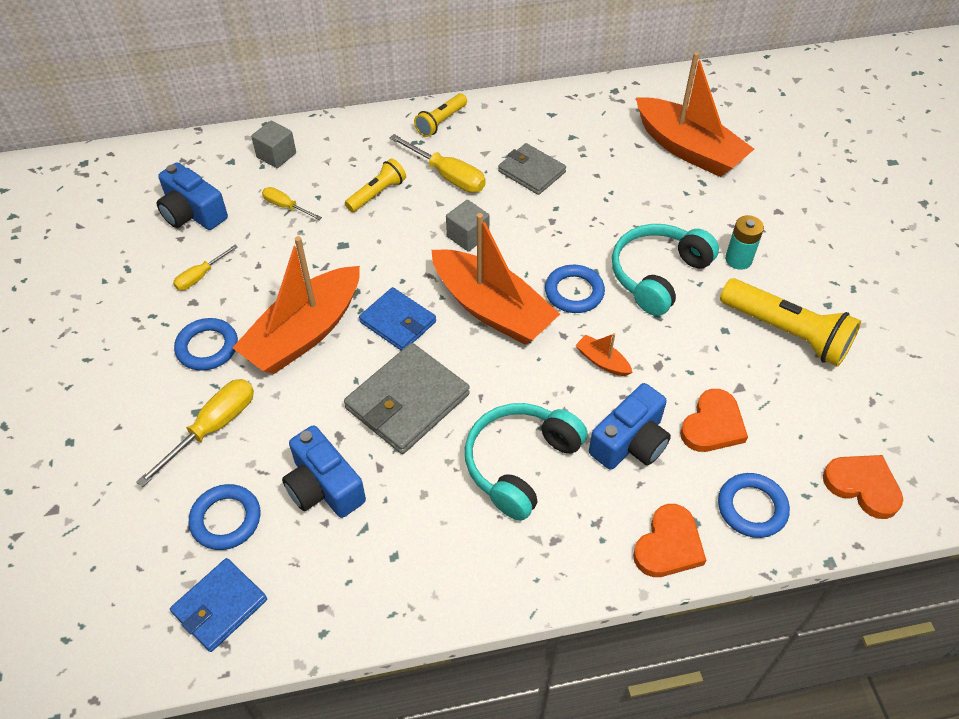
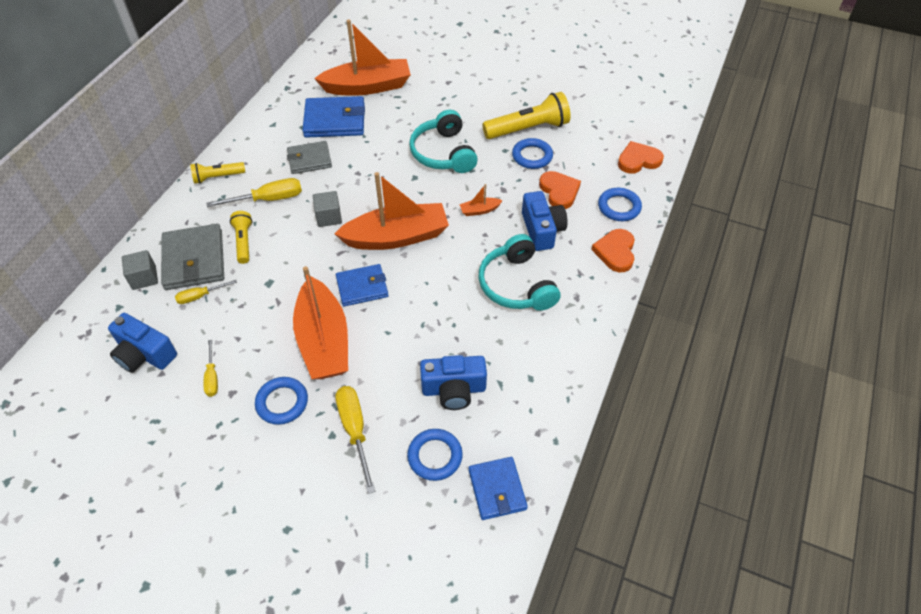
camera: 55 degrees left, 0 degrees up
(192, 213) = (144, 354): blue camera -> blue camera turned 45 degrees clockwise
(407, 401) = (427, 314): grey wallet -> grey wallet (194, 260)
(441, 122) = (217, 177): yellow flashlight -> yellow flashlight turned 90 degrees clockwise
(574, 292) = (420, 194): blue ring -> blue ring (532, 156)
(608, 155) = (335, 120): none -> blue wallet
(668, 545) = (615, 252): orange heart -> orange heart turned 150 degrees counterclockwise
(738, 259) = (465, 116): turquoise battery -> none

